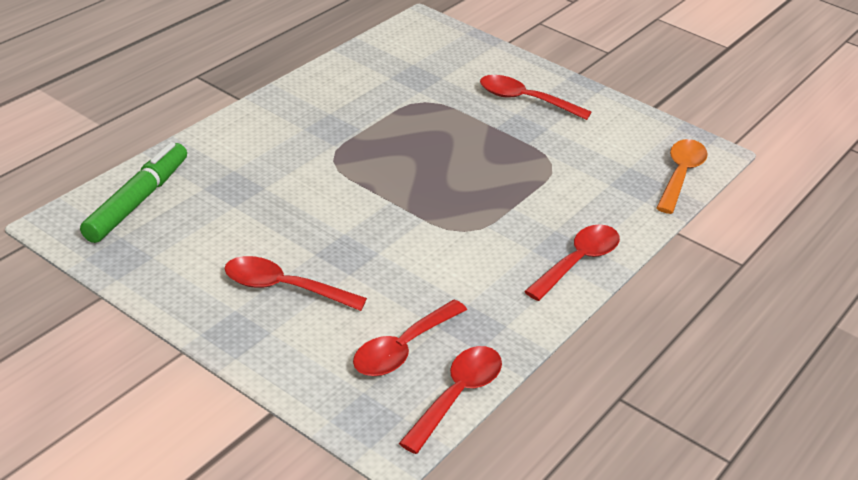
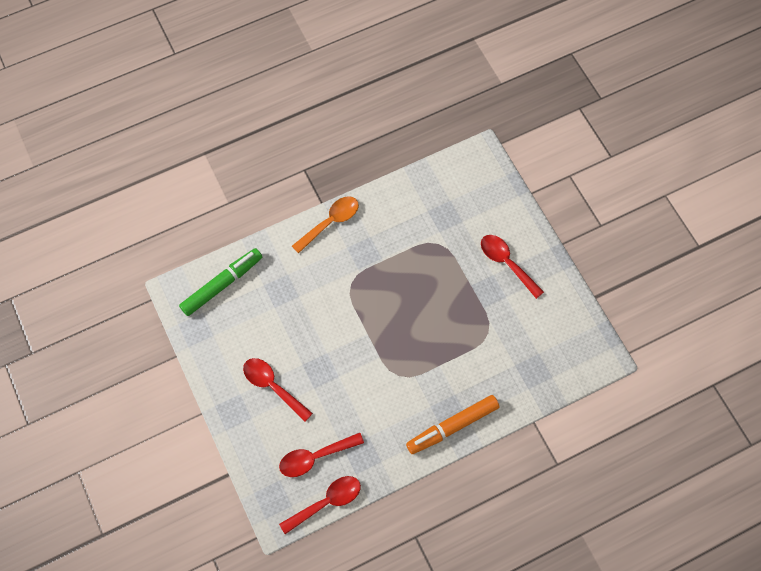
camera: 30 degrees right, 30 degrees up
(577, 262) = (452, 426): red spoon -> orange marker
(680, 175) = (568, 372): orange spoon -> orange spoon (330, 222)

